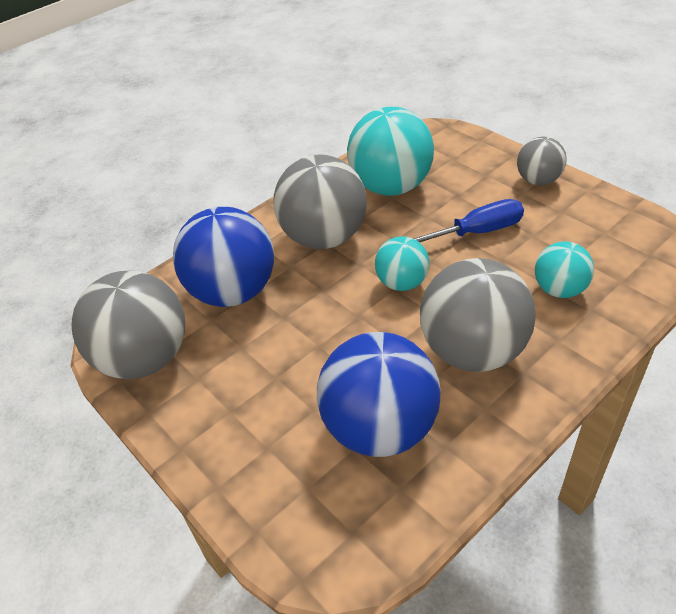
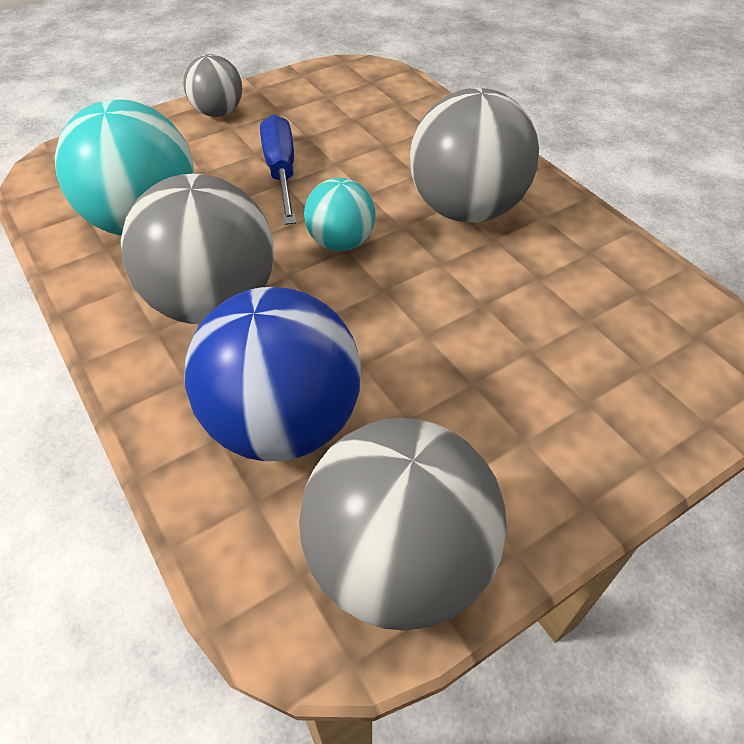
camera: 85 degrees left, 5 degrees up
(380, 427) = (563, 295): blue ball -> none
(559, 289) = (397, 138): turquoise ball -> none

